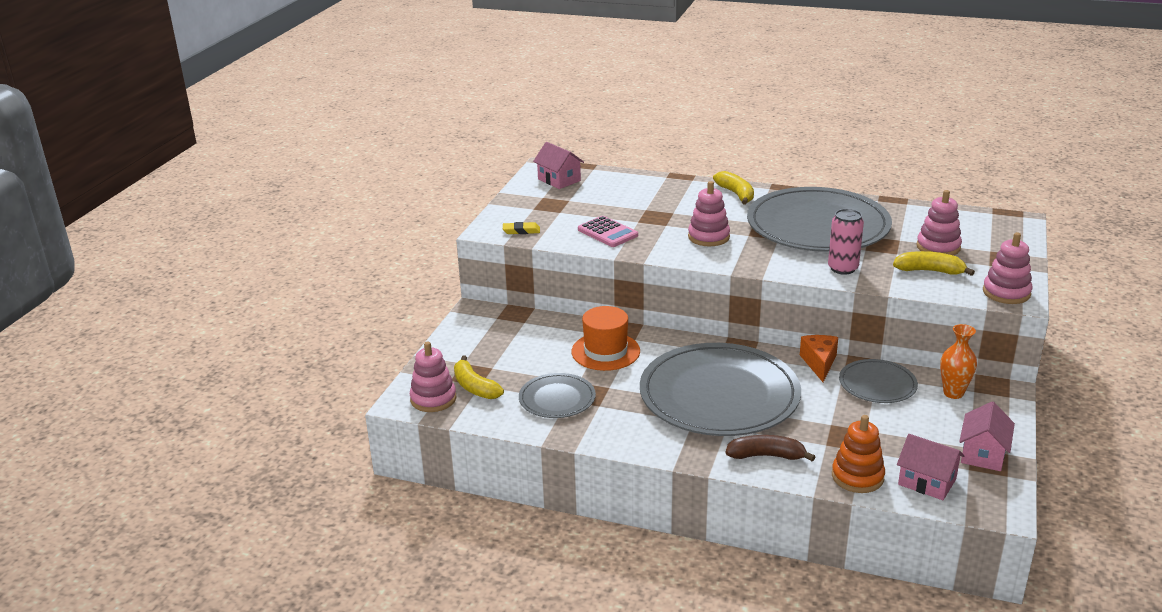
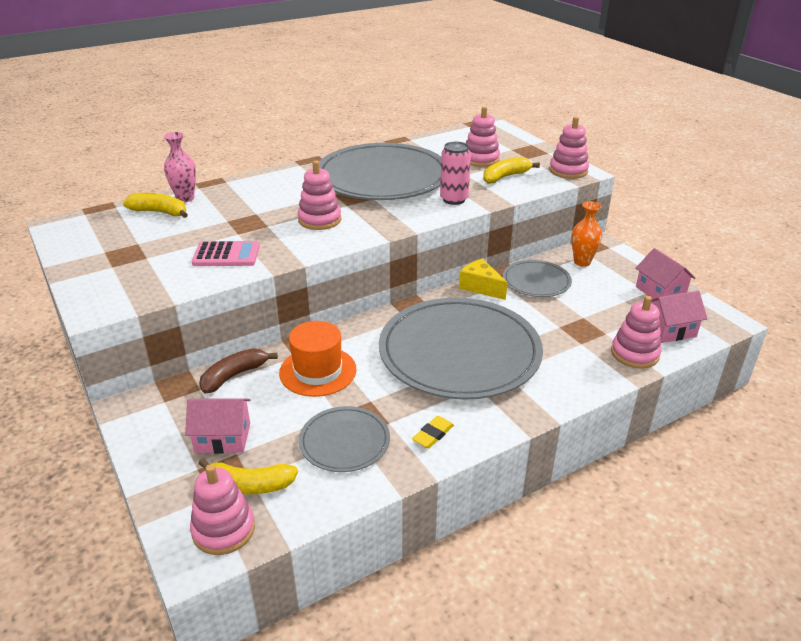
camera: 50 degrees left, 5 degrees up
(521, 231) = (134, 292): yellow eraser -> yellow eraser (433, 434)
(559, 180) = (96, 229): pink house -> pink house (223, 438)
(645, 181) = (185, 198): none -> pink vase
(736, 194) = (282, 179): yellow banana -> yellow banana (160, 212)
(766, 456) = (565, 378): brown banana -> brown banana (234, 375)
(819, 363) = (480, 287): orange cheese -> yellow cheese
(857, 477) = (634, 354): orange stacking toy -> pink stacking toy

